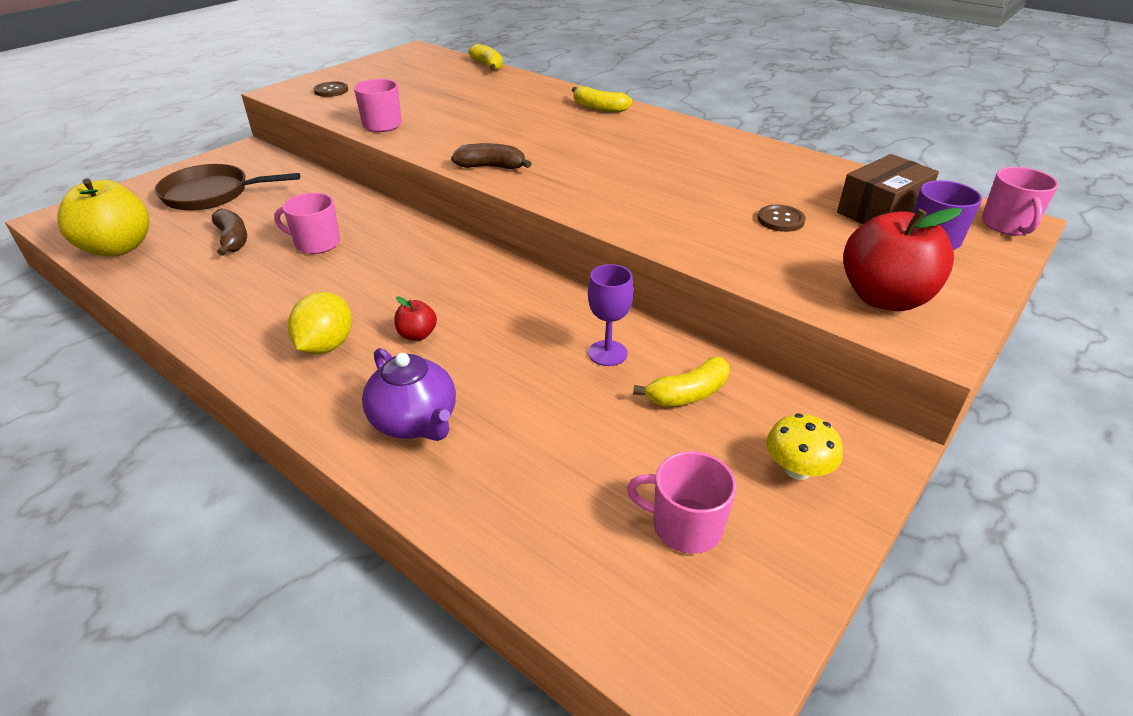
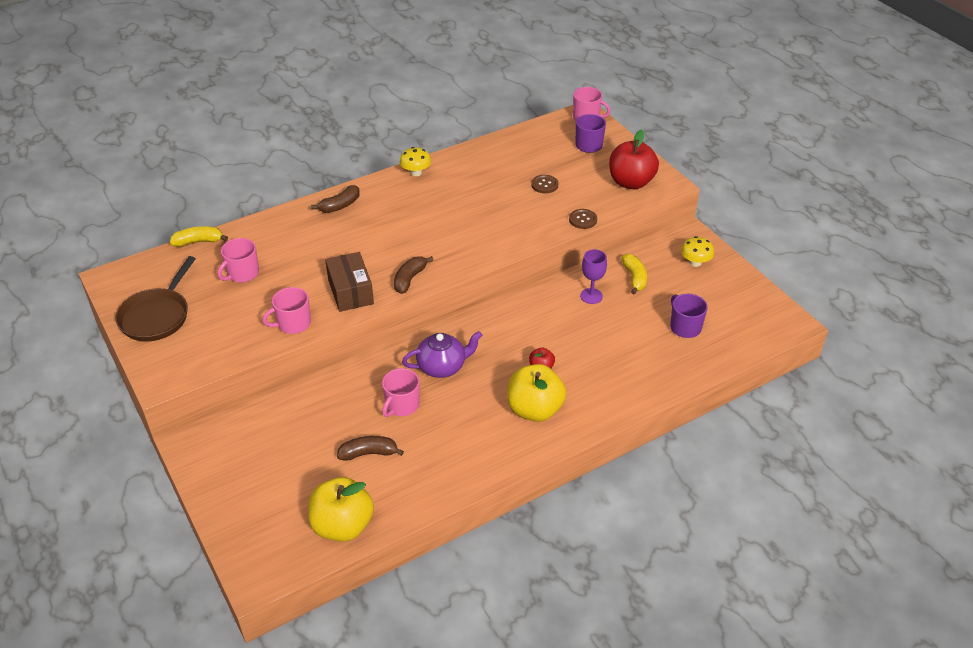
camera: 70 degrees left, 5 degrees up
(212, 194) = (275, 467): brown pan -> brown pan (157, 316)
(326, 346) = (534, 409): yellow lemon -> yellow apple
(331, 90) = (186, 346): brown button -> brown button (583, 220)
(415, 422) = (619, 379): purple teapot -> purple teapot (442, 366)
(592, 486) = (685, 327): none -> purple mug
(599, 108) = (340, 206): yellow banana -> brown banana
(685, 526) = (716, 305): pink mug -> pink mug (242, 273)
(705, 133) = (416, 172): none -> yellow mushroom
(881, 211) = (553, 149): brown box -> brown box (350, 291)

